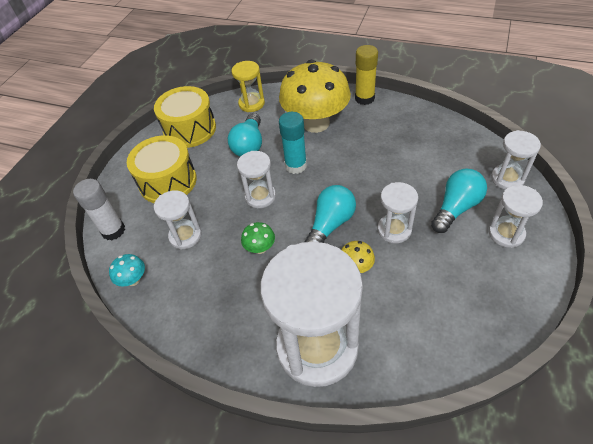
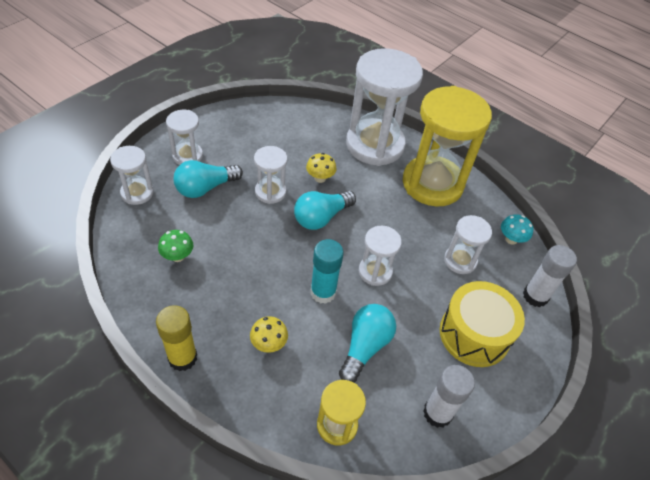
camera: 170 degrees left, 0 degrees up
(190, 129) = (437, 413): yellow drum -> white glue stick
(229, 316) = (432, 184): none -> yellow hourglass
(260, 248) = (392, 222): green mushroom -> green mushroom (178, 256)
(316, 123) = (269, 344): yellow mushroom -> yellow mushroom, size x0.40

